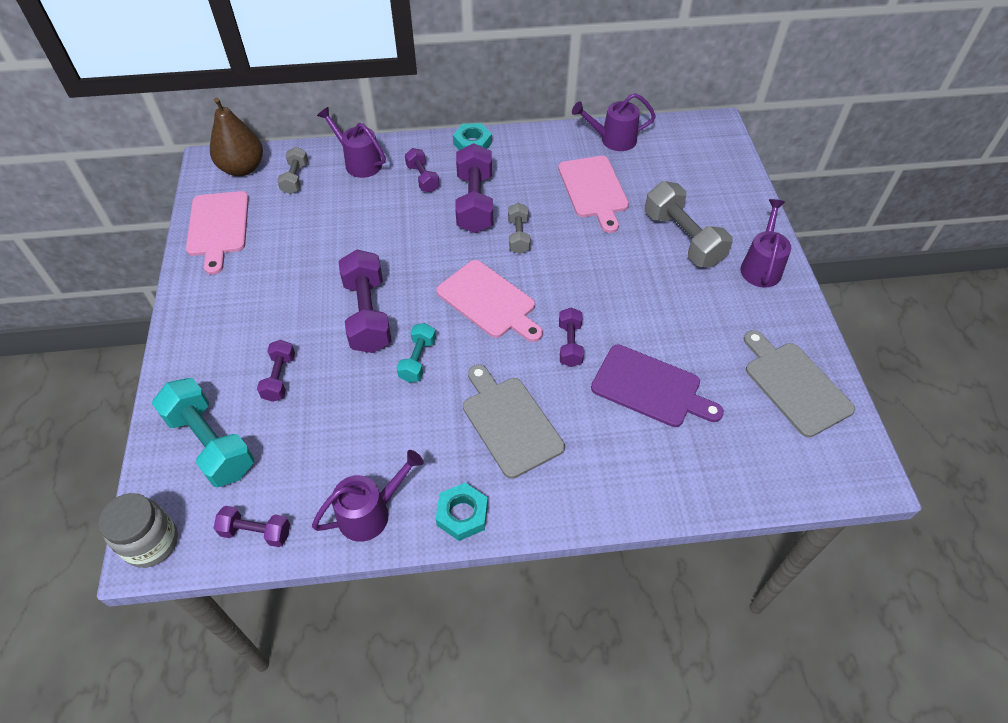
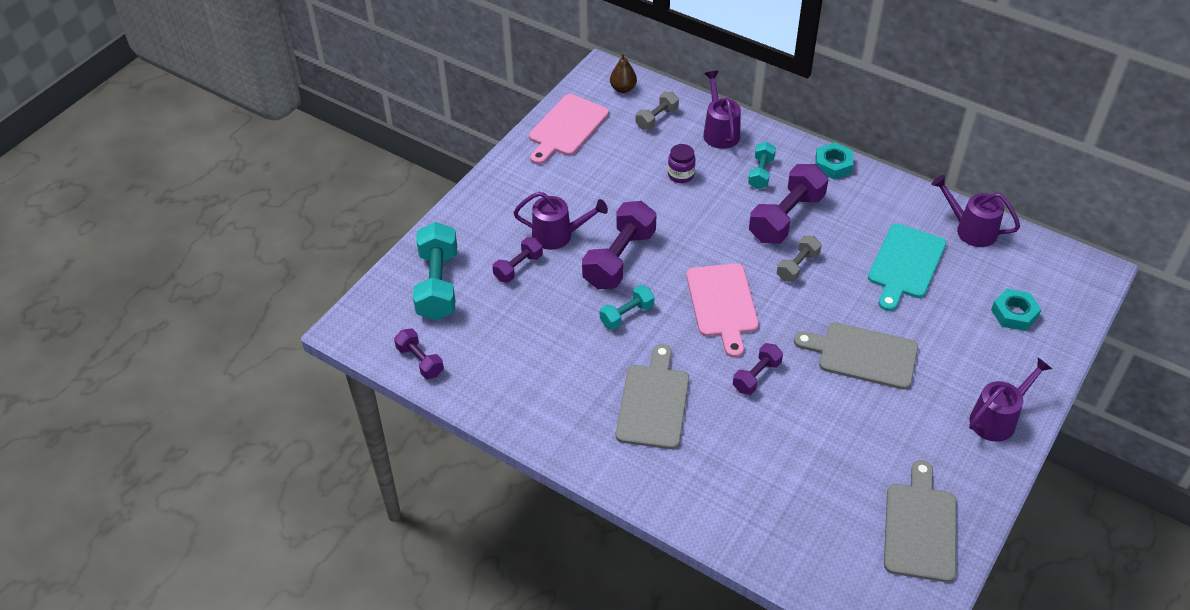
camera: 40 degrees right, 5 degrees down
(151, 543) = (354, 325): grey jar -> none
(242, 168) = (623, 88): brown pear -> brown pear, size x0.56
(358, 214) = (680, 175): none -> purple jar
(371, 512) = (502, 398): purple watering can -> purple watering can (558, 235)
(422, 178) = (761, 173): purple dumbbell -> turquoise dumbbell
(462, 514) = (561, 441): turquoise nut -> turquoise nut (1014, 313)
(593, 190) = (905, 264): pink cutting board -> turquoise cutting board
(630, 276) = (863, 355): none -> grey cutting board
(650, 387) = (790, 449): purple cutting board -> none
(682, 239) = (946, 352): grey dumbbell -> none

